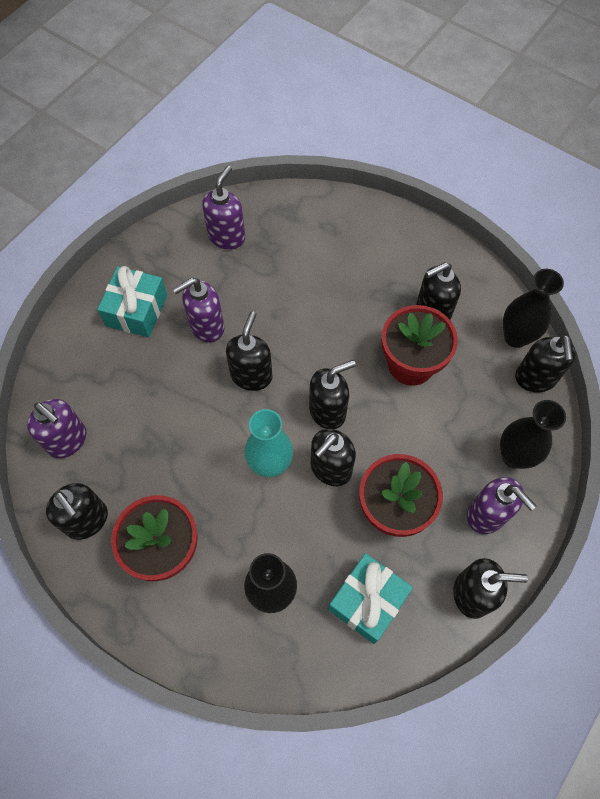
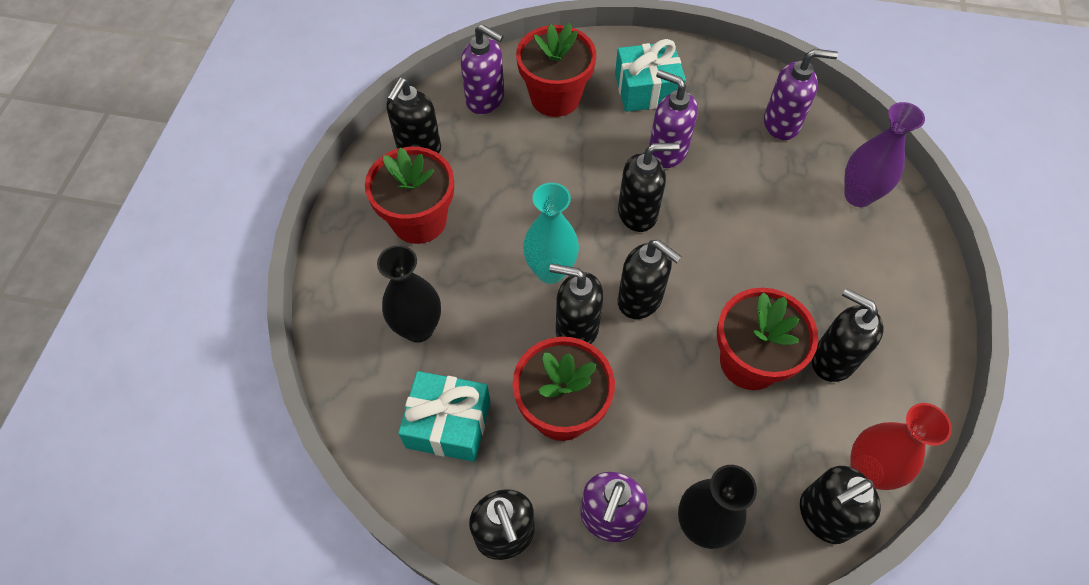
camera: 65 degrees right, 5 degrees down
(67, 440) = (485, 99): purple soap dispenser -> purple soap dispenser turned 75 degrees counterclockwise
(101, 383) = (555, 97): none -> red flower pot
(315, 225) = (858, 195): none -> purple vase
(516, 337) = (867, 471): black vase -> red vase

